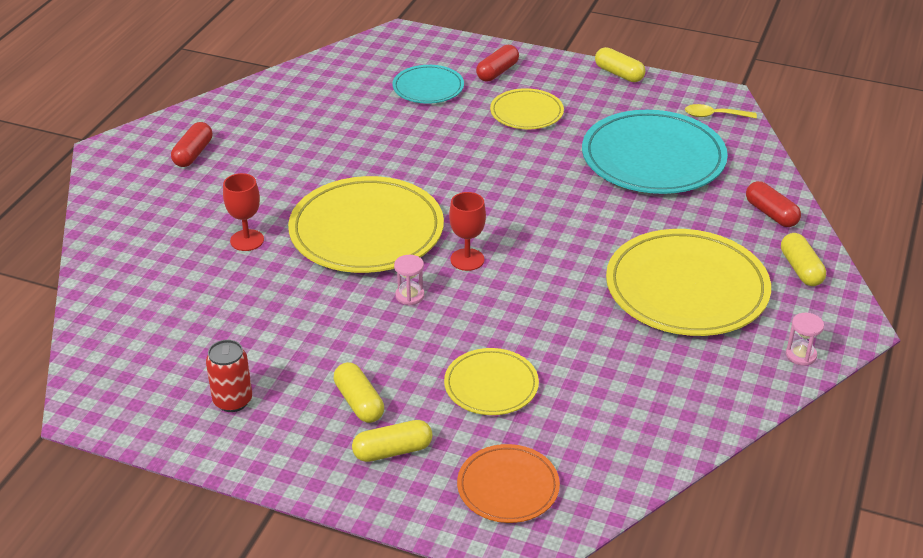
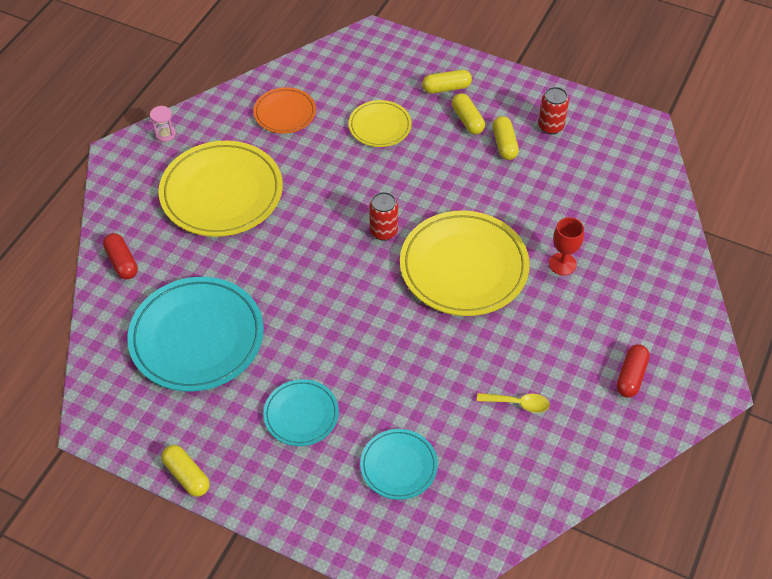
camera: 175 degrees left, 15 degrees up
(410, 295) = (430, 201): pink hourglass -> none
(467, 259) = (383, 231): red goblet -> red can
(497, 72) = (319, 490): red capsule -> none
(508, 487) = (379, 63): orange plate -> orange plate (285, 113)
(526, 113) = (301, 414): yellow plate -> turquoise plate
(714, 115) = (114, 395): yellow spoon -> yellow spoon (518, 403)
(801, 269) = (127, 204): yellow capsule -> yellow capsule (504, 144)

